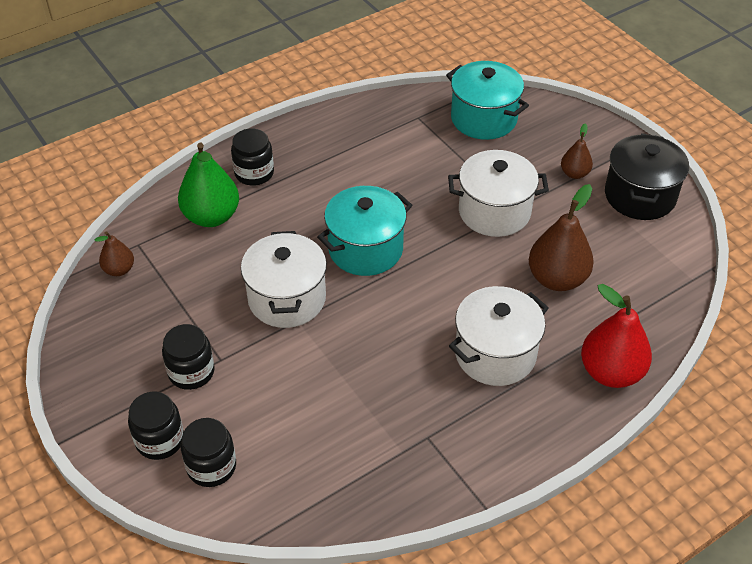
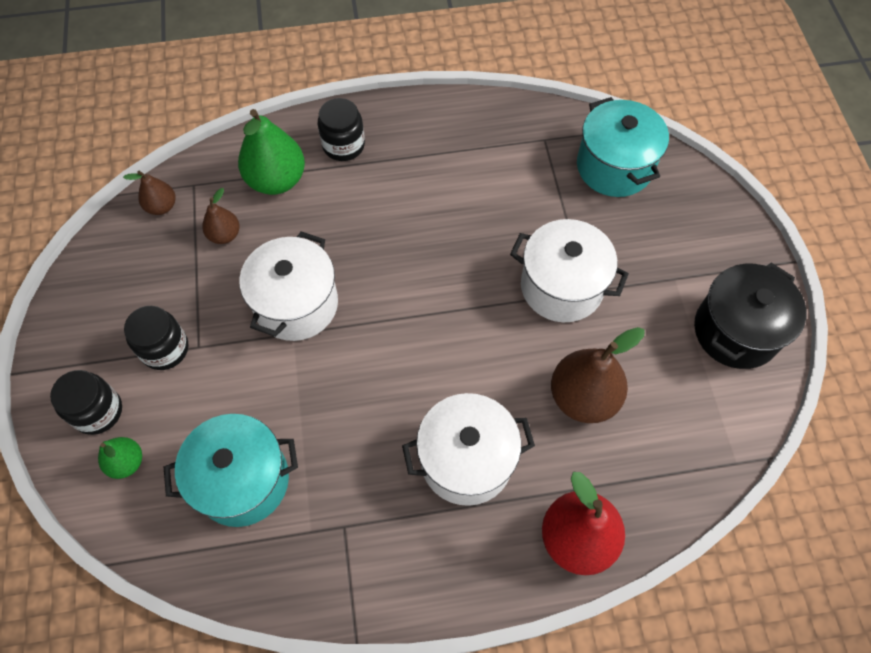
camera: 25 degrees right, 15 degrees up
(211, 466) = (127, 462): black jar -> green pear
(365, 249) = (404, 278): turquoise pot -> turquoise pot (243, 480)
(574, 173) = (676, 273): brown pear -> brown pear (224, 235)

